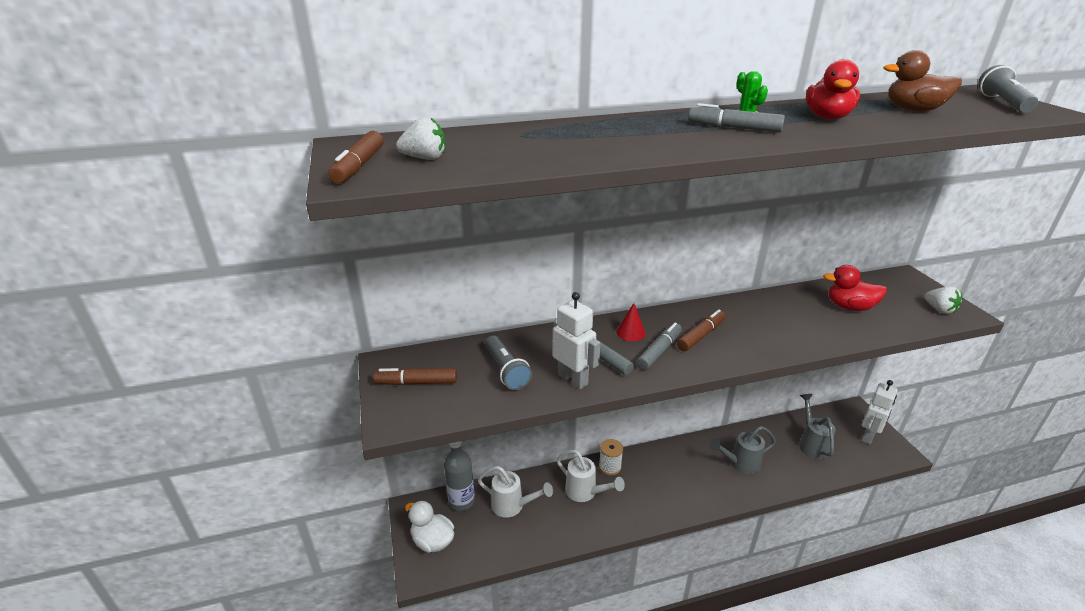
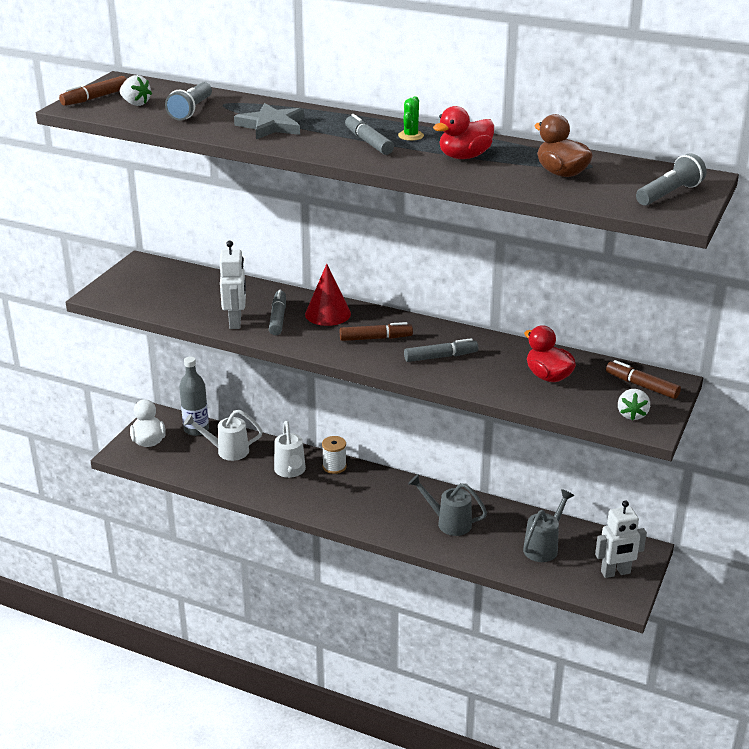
camera: 40 degrees right, 0 degrees up
(416, 383) = (141, 281): brown marker -> brown marker (642, 386)
(506, 371) = (203, 298): grey flashlight -> grey flashlight (191, 110)
(513, 506) = (227, 451): white watering can -> white watering can turned 120 degrees clockwise
(619, 139) = (271, 126): none -> grey star
(631, 332) = (328, 314): red cone -> red cone, size x1.63
(659, 351) = (324, 333): grey marker -> grey marker (440, 357)

